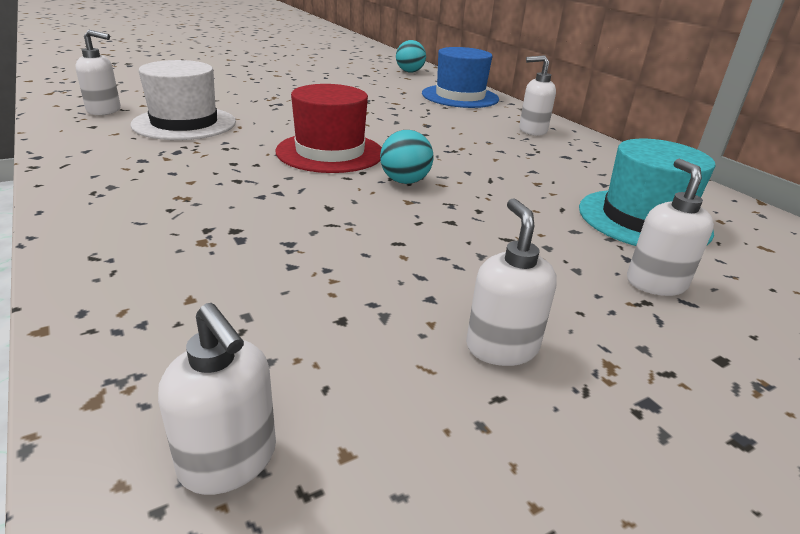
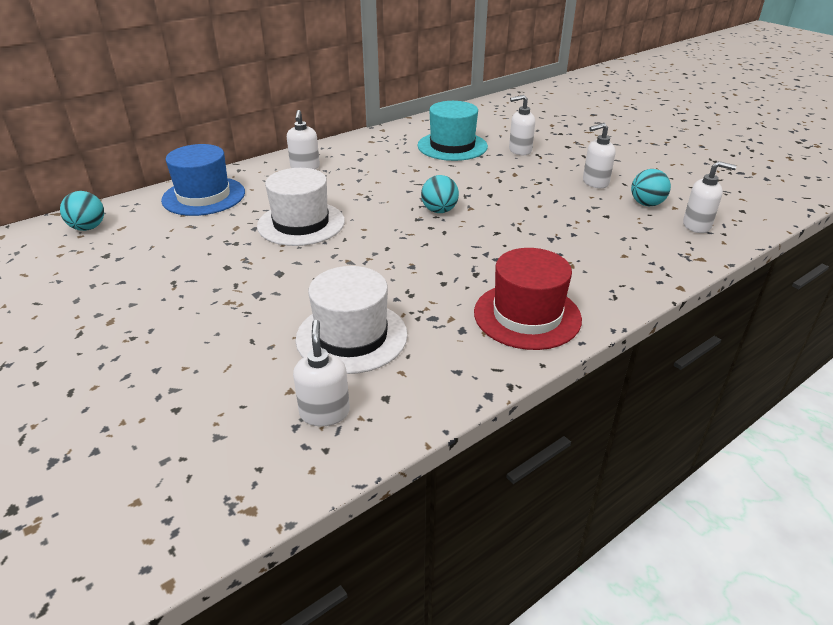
camera: 95 degrees left, 5 degrees up
(229, 461) = (697, 226): white soap dispenser -> white soap dispenser turned 60 degrees clockwise
(330, 152) = (397, 244): red hat -> red hat (527, 315)
(377, 401) = (646, 204): none -> turquoise ball
(394, 121) = (301, 223): none -> white hat

